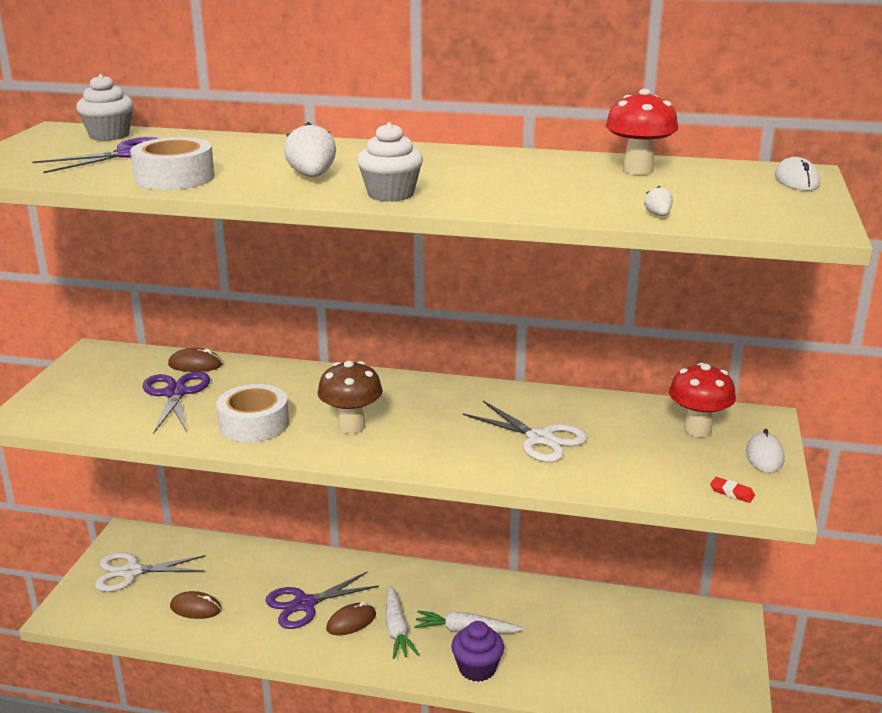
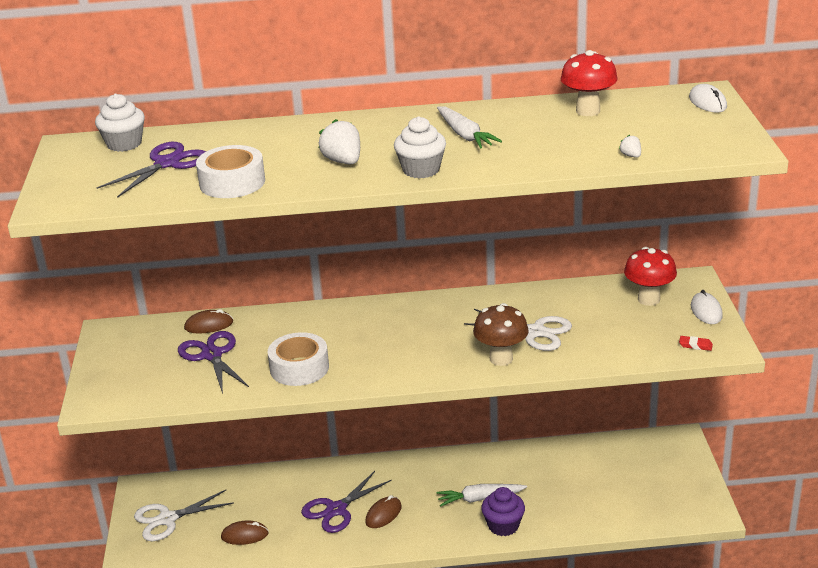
camera: 15 degrees left, 5 degrees up
(351, 426) = (381, 353): brown mushroom -> brown mushroom (501, 359)
(397, 629) = (424, 511): white carrot -> white carrot (465, 135)

